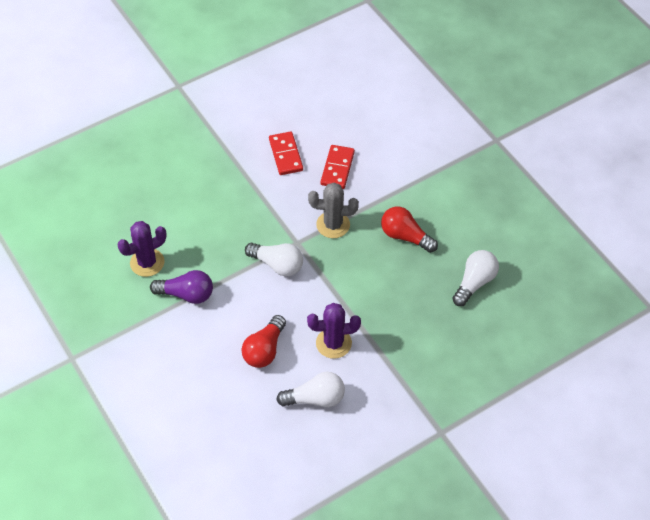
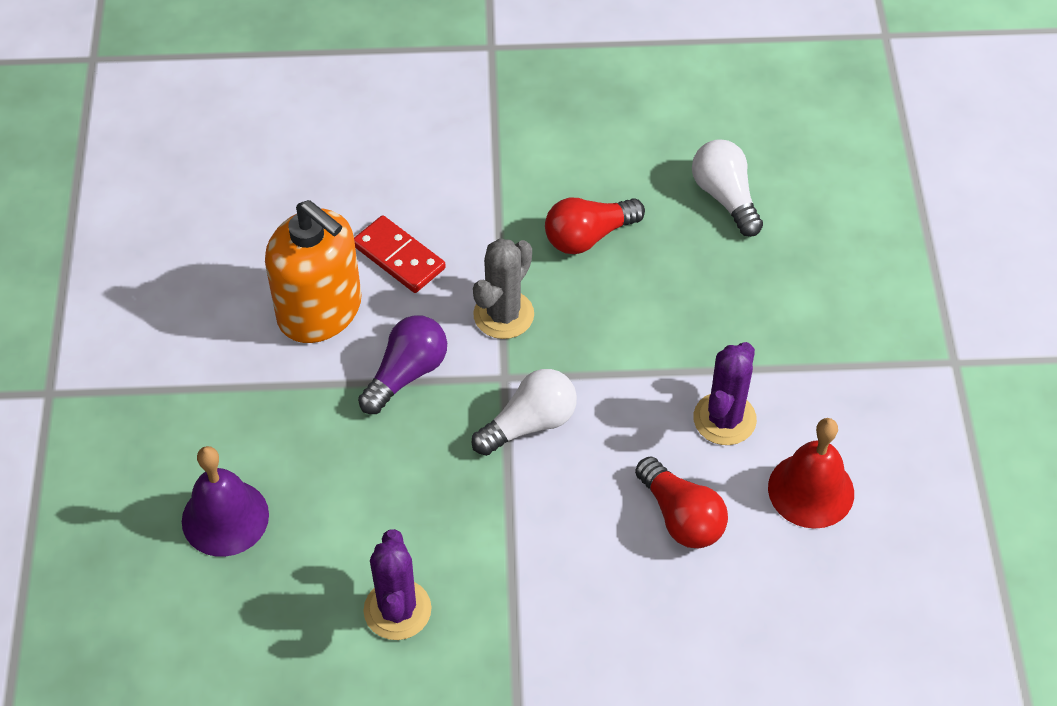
camera: 60 degrees left, 0 degrees up
(155, 178) = (225, 517): none -> purple bell
(186, 294) = (503, 579): purple light bulb -> purple light bulb (406, 374)
(286, 155) = (320, 311): red domino -> orange soap dispenser
(315, 399) = (811, 490): white light bulb -> red bell

